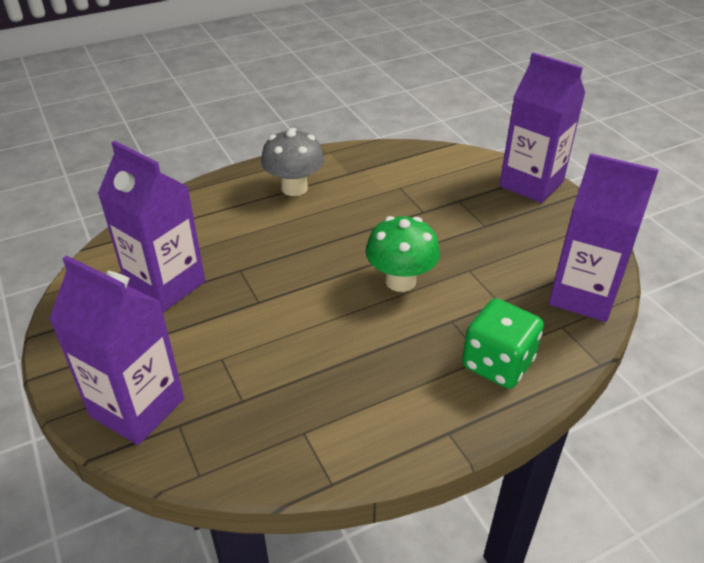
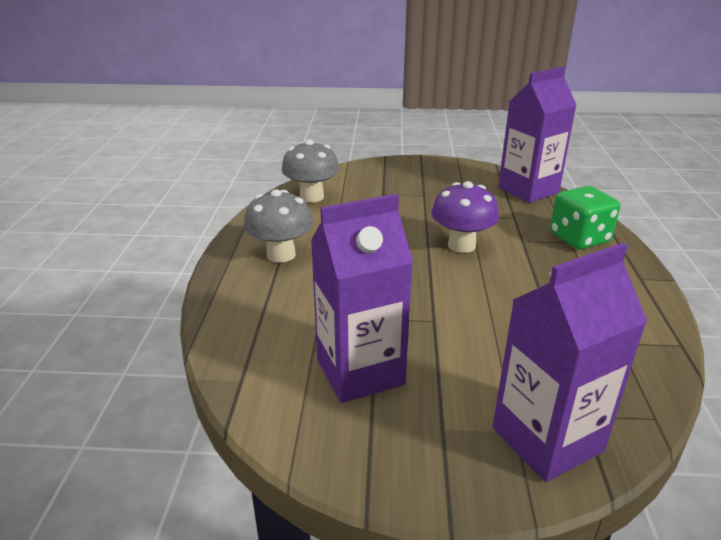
camera: 60 degrees left, 10 degrees down
(400, 281) = (461, 245): green mushroom -> purple mushroom
(408, 163) = (311, 197): none -> grey mushroom
(531, 184) = (393, 166): purple carton -> none

